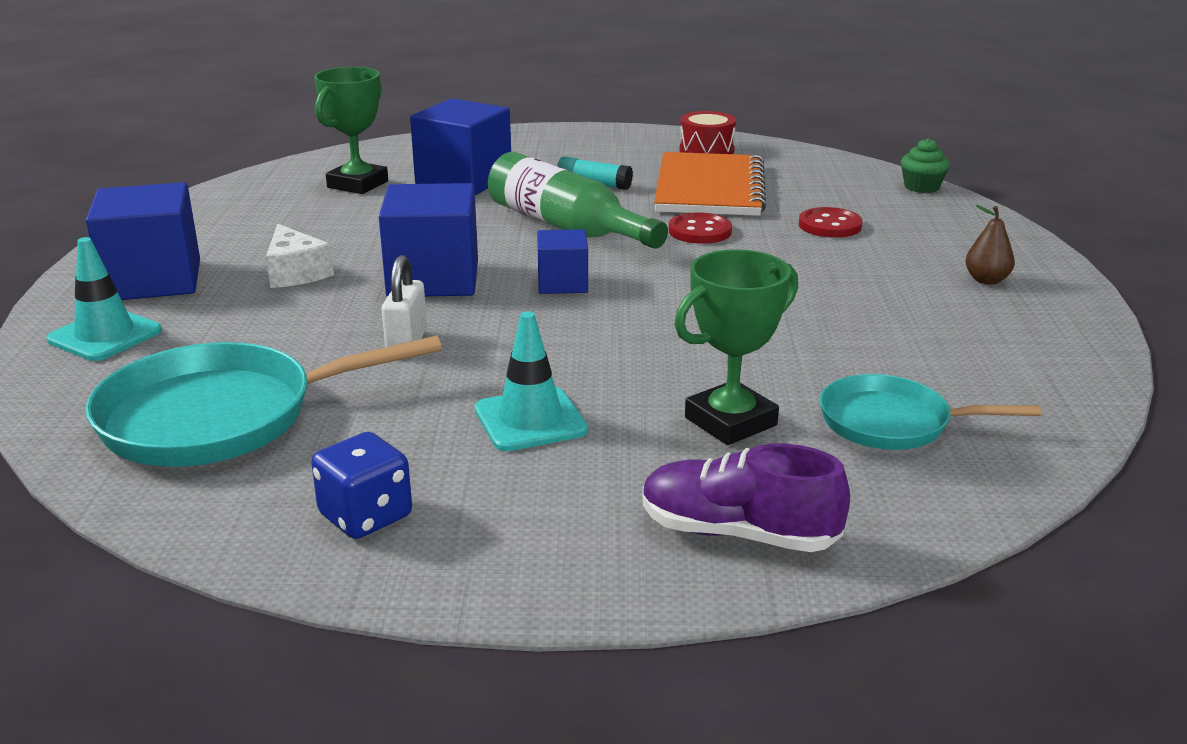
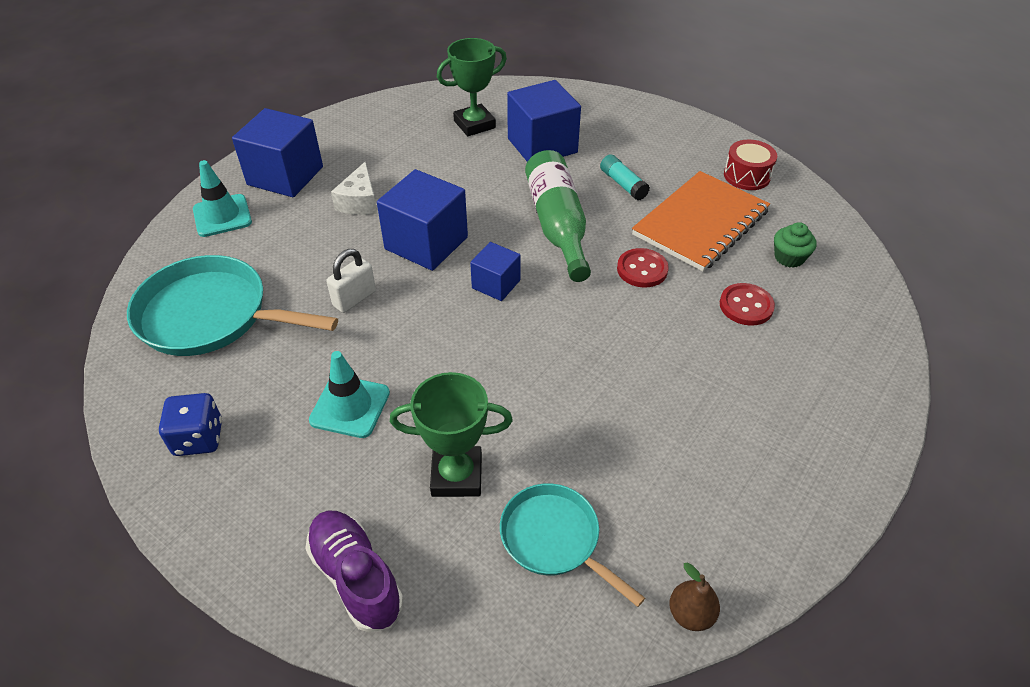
camera: 35 degrees right, 20 degrees up
(921, 187) = (876, 292): green cupcake -> green cupcake (789, 257)
(986, 280) = (799, 429): brown pear -> brown pear (690, 614)

